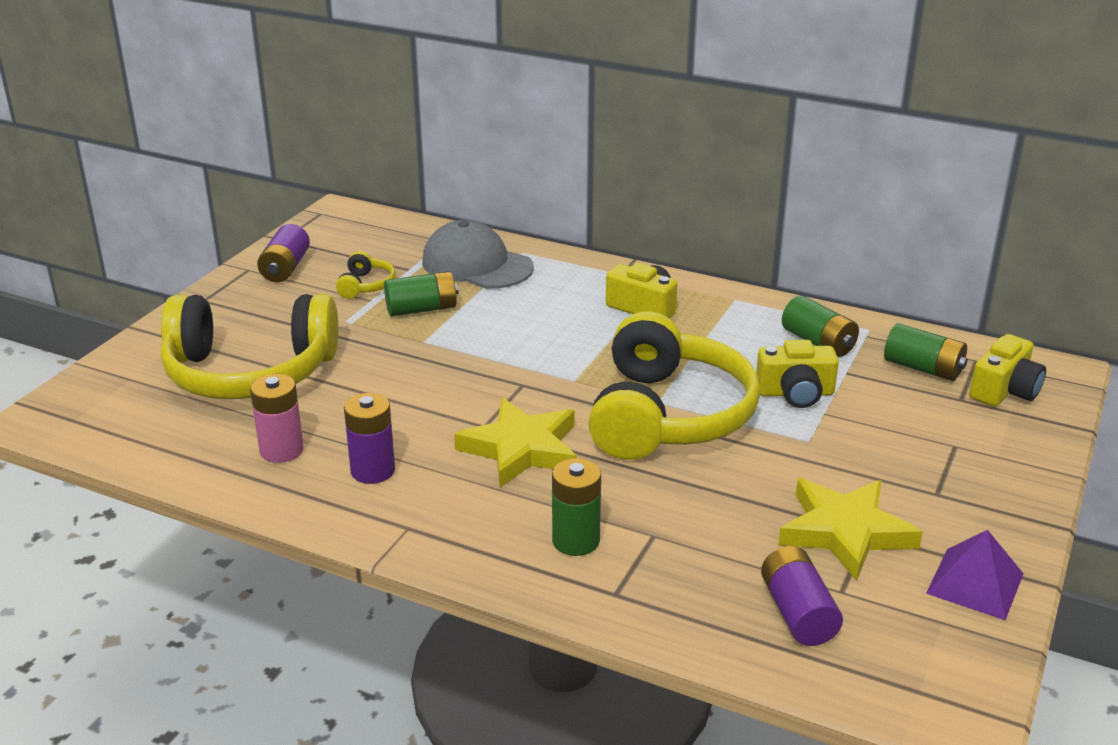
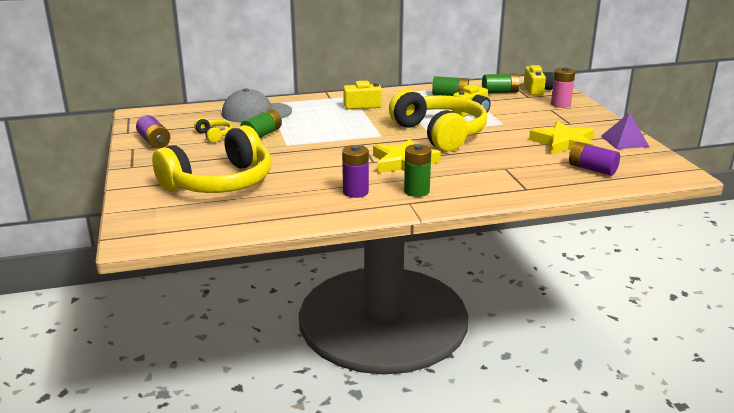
camera: 40 degrees left, 5 degrees down
(281, 450) = (297, 201): pink battery -> pink battery (560, 104)
(576, 541) = (482, 180): green battery -> green battery (416, 191)

